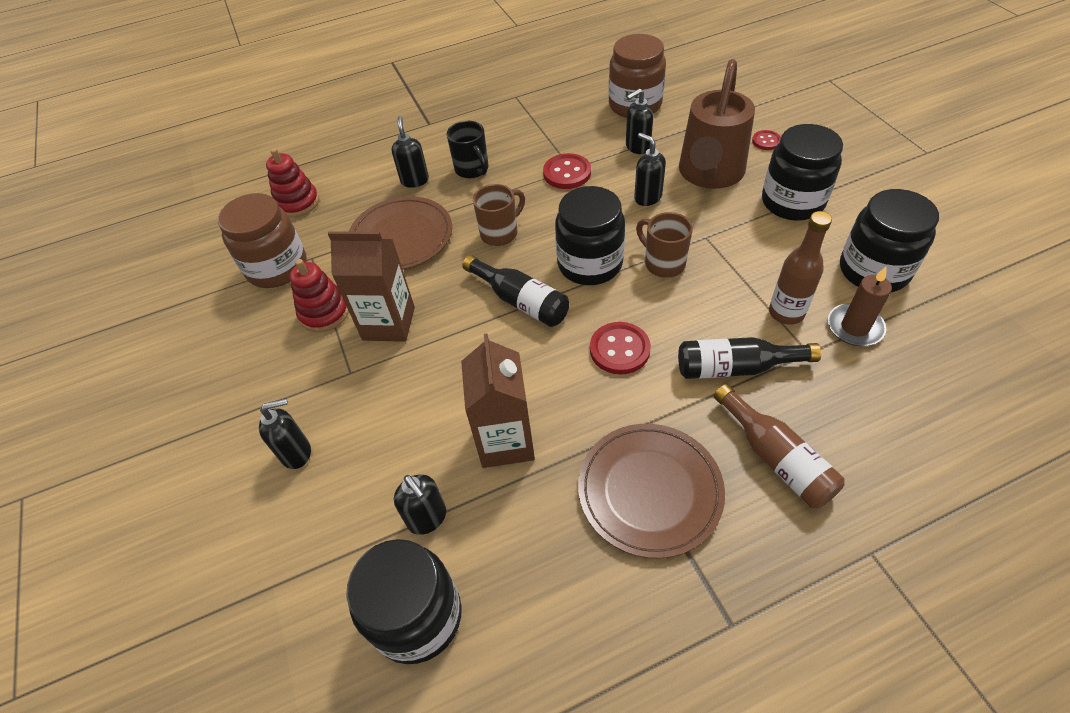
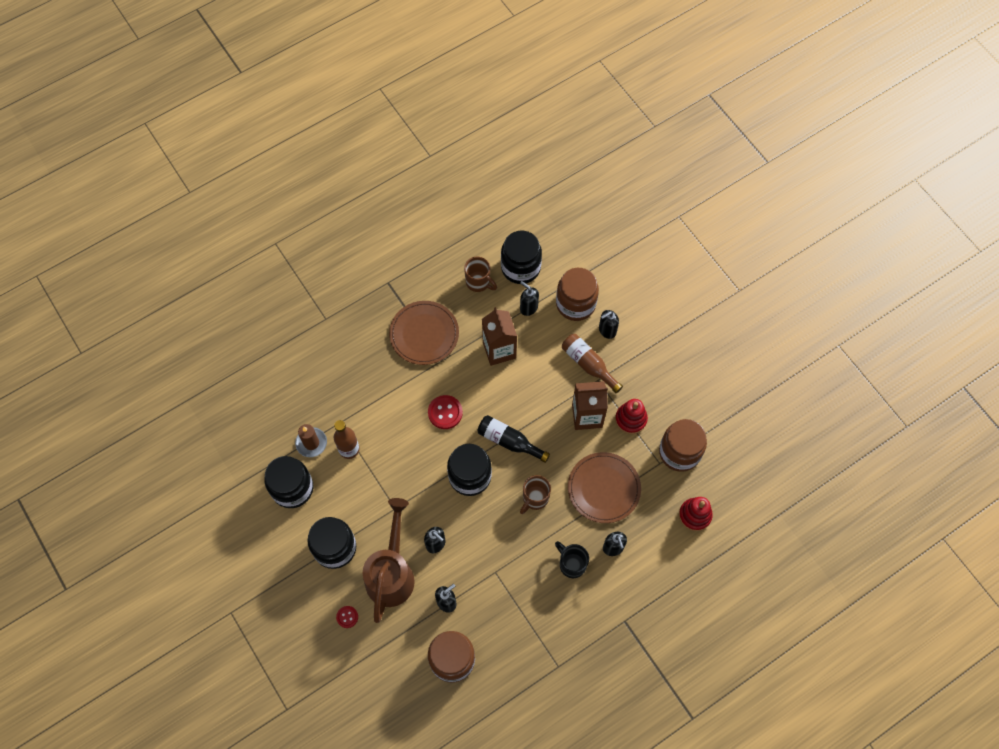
camera: 165 degrees right, 15 degrees up
(332, 513) = (575, 304): none -> brown jar
(567, 173) = (497, 566): red button -> none
(663, 263) = (422, 481): brown mug -> brown mug (479, 282)
(735, 367) = (380, 408): black bottle -> none
(776, 458) = (363, 358): brown bottle -> brown bottle (588, 364)

